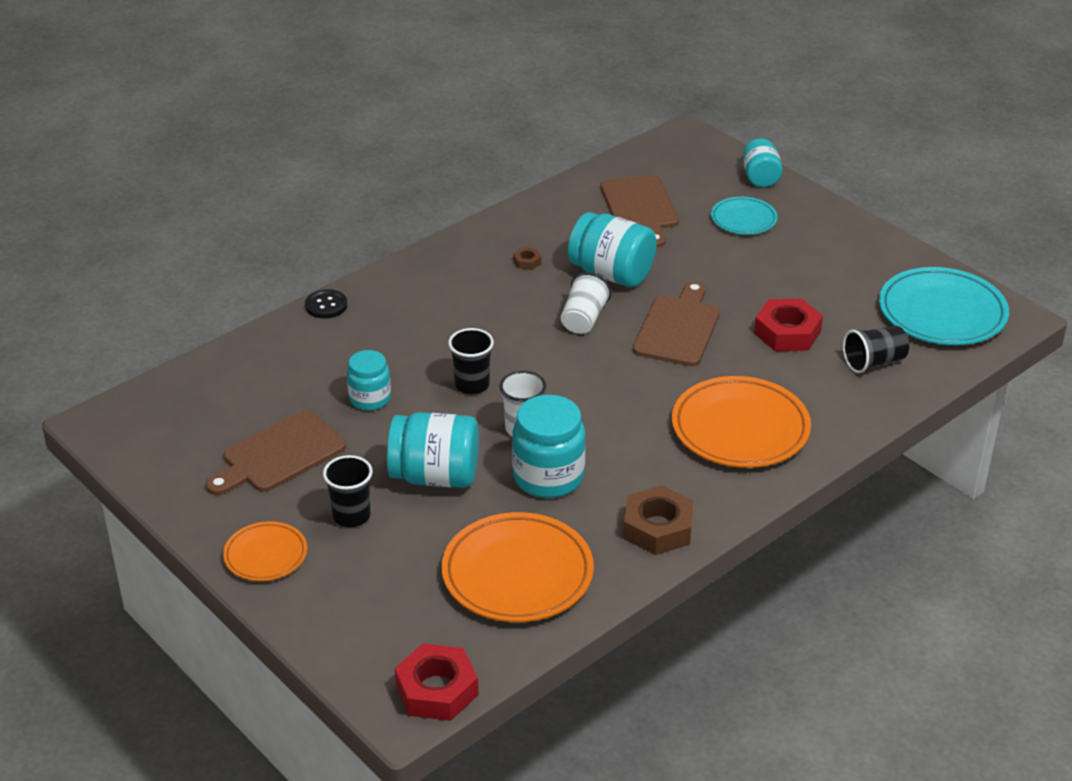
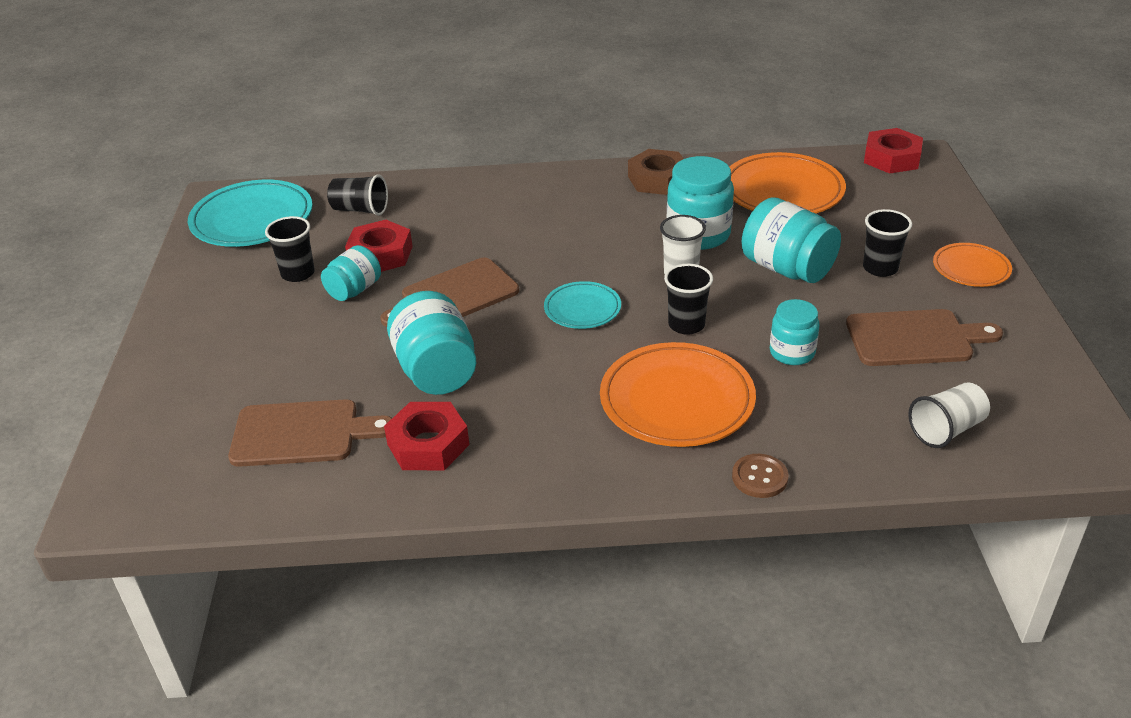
camera: 140 degrees left, 0 degrees up
(326, 305) = (759, 477): black button -> brown button
(527, 262) = (495, 426): brown nut -> none
(555, 235) = (428, 444): none -> red nut
(583, 319) = (520, 339): white cup -> white cup (946, 429)
(640, 208) = (302, 433): brown cutting board -> brown cutting board turned 60 degrees clockwise
(740, 428) = (520, 209): orange plate -> orange plate (677, 400)
(743, 219) = (237, 368): turquoise plate -> turquoise plate (582, 309)
(760, 177) = (140, 407): turquoise jar -> turquoise jar (354, 290)
(821, 290) = (298, 273): none -> black cup

